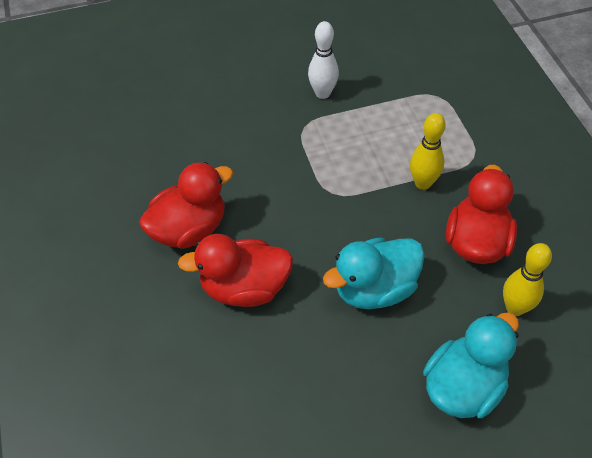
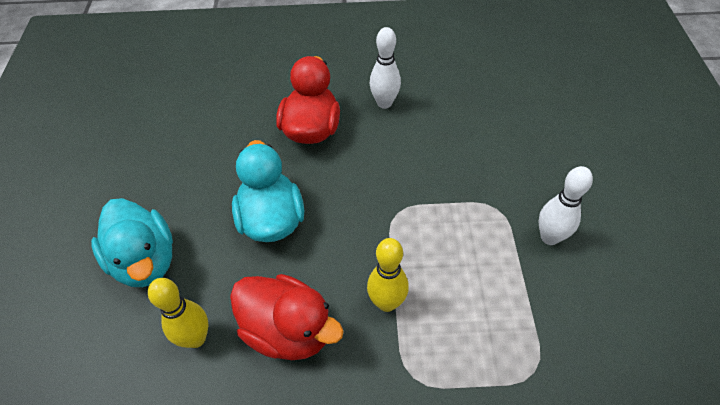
camera: 105 degrees right, 0 degrees up
(189, 229) = (384, 103): red duck -> white bowling pin

